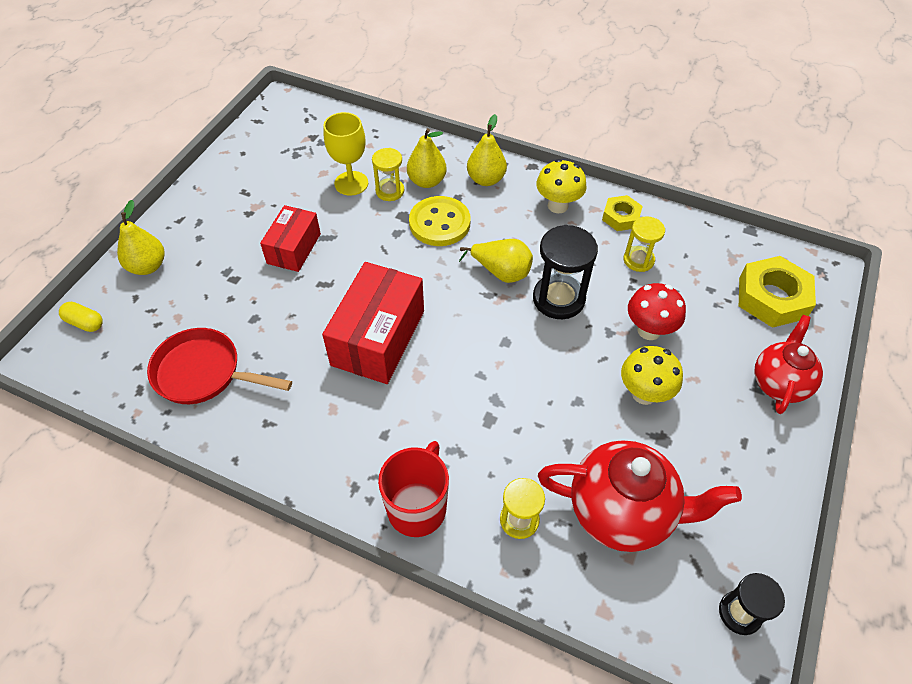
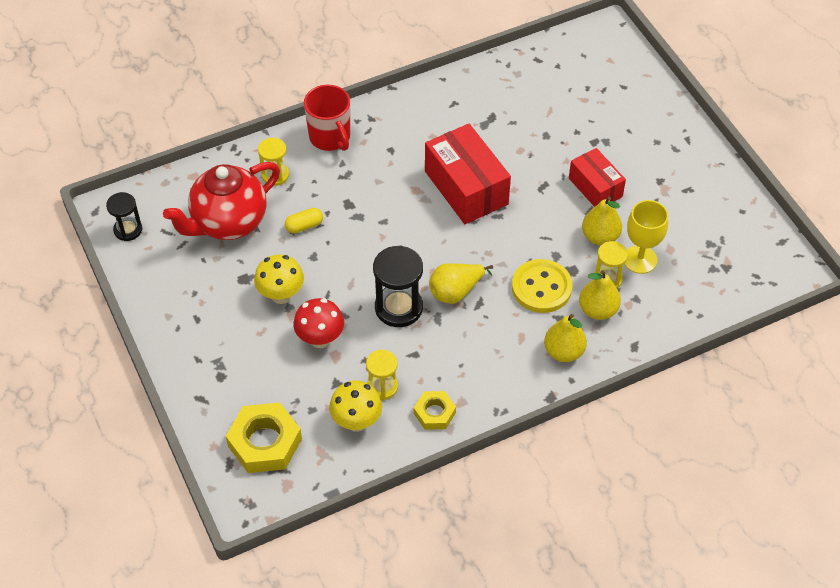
camera: 130 degrees right, 0 degrees up
(85, 323) = (621, 55): yellow capsule -> yellow capsule (304, 226)
(147, 266) = (649, 103): yellow pear -> yellow pear (600, 237)
(204, 373) = (522, 92): red pan -> none
(557, 205) = (488, 379): yellow mushroom -> yellow mushroom (356, 421)
(779, 383) = (207, 376): red teapot -> none

